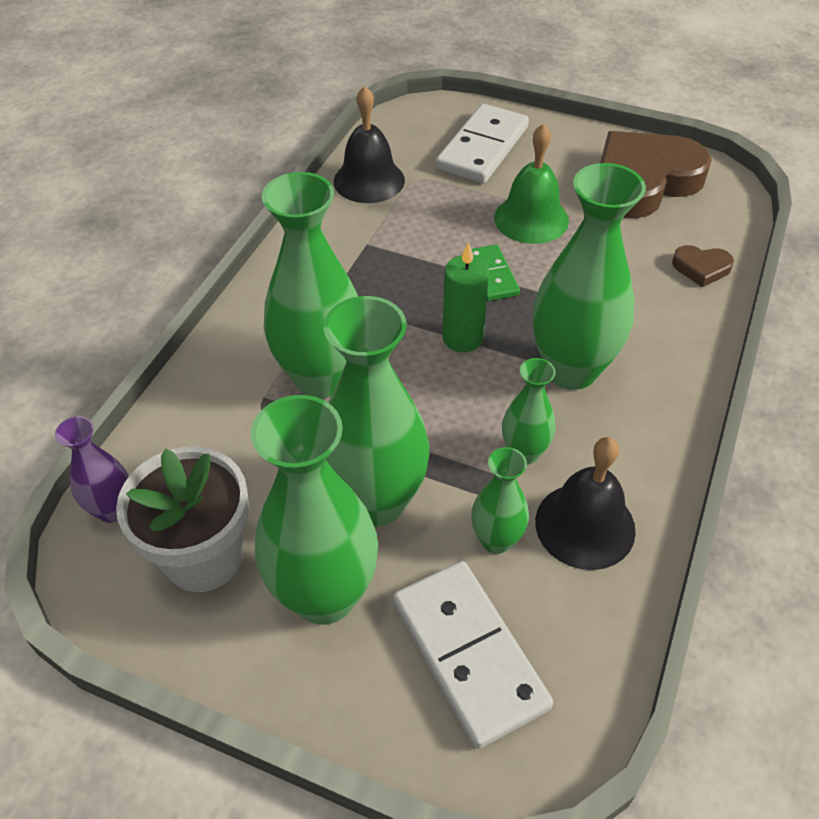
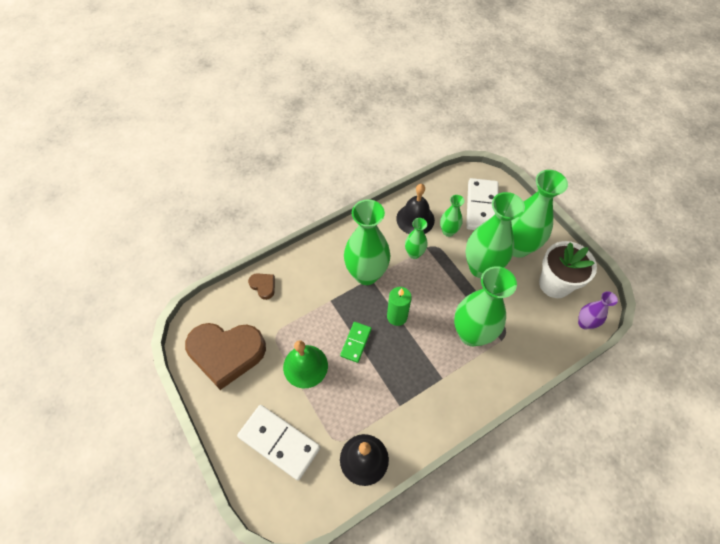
camera: 145 degrees left, 10 degrees up
(482, 148) = (279, 442): white domino -> white domino turned 60 degrees clockwise

